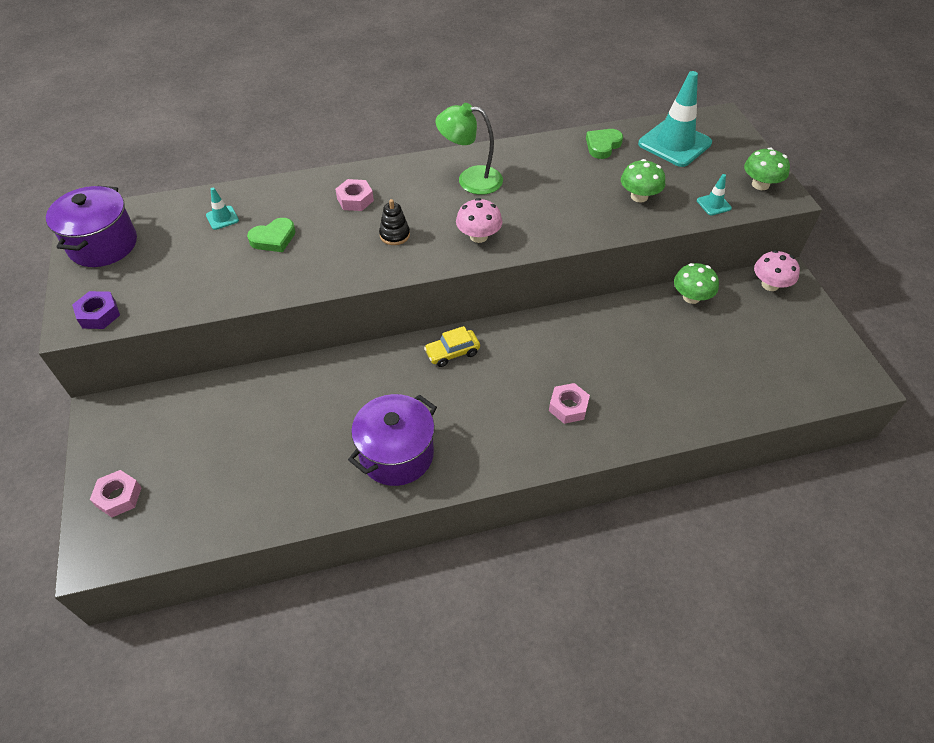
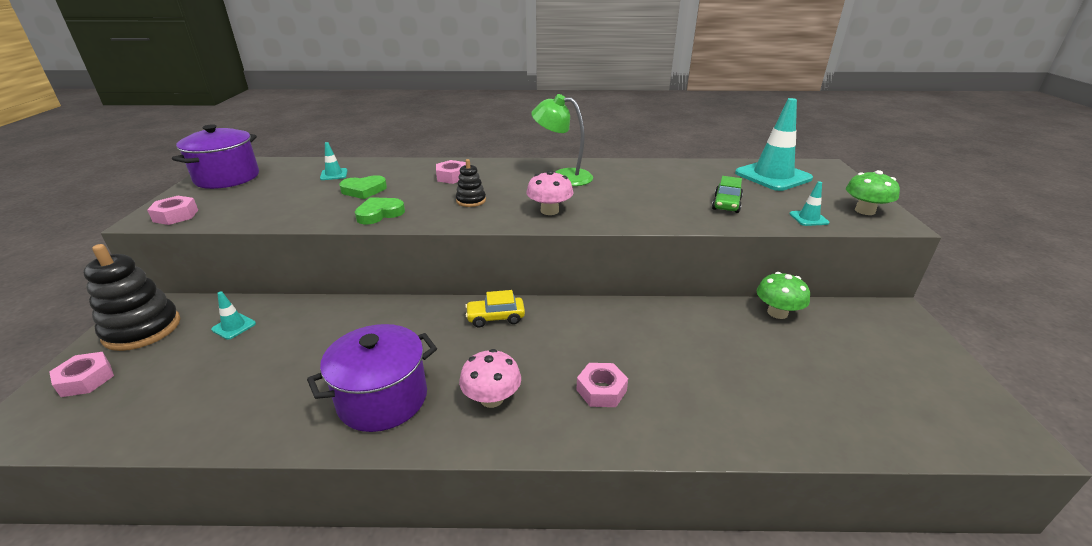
camera: 15 degrees right, 20 degrees down
(99, 314) = (176, 216): purple nut -> pink nut
(124, 436) = (142, 329): none -> black stacking toy
(212, 414) = (234, 326): none -> turquoise traffic cone
(602, 145) = (699, 170): green heart -> green heart (379, 214)
(639, 196) = (726, 204): green mushroom -> green car
(770, 285) = (876, 316): pink mushroom -> pink mushroom (492, 398)

